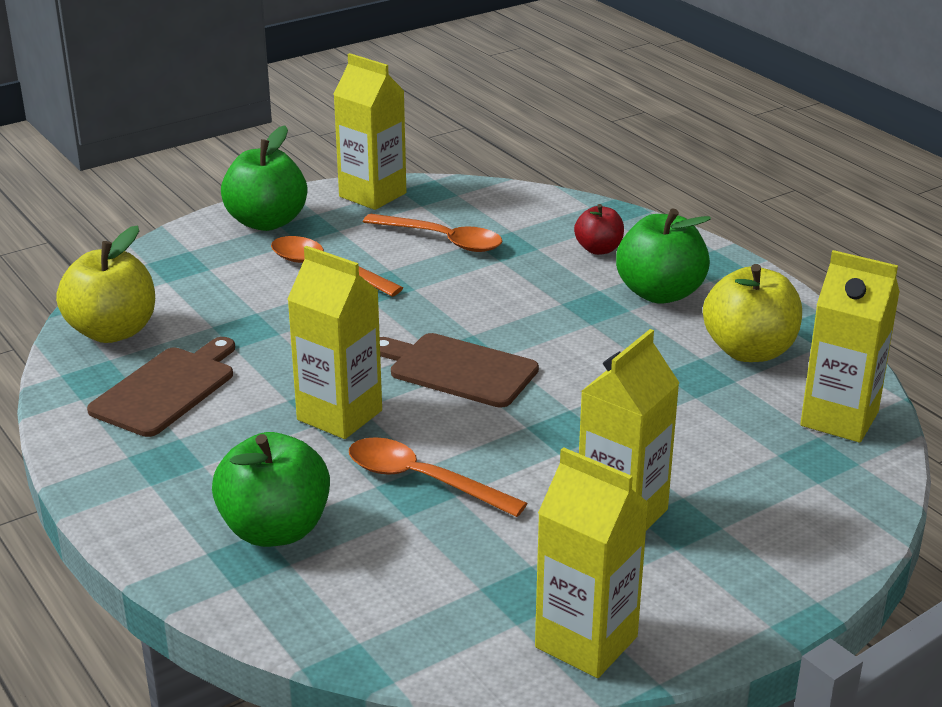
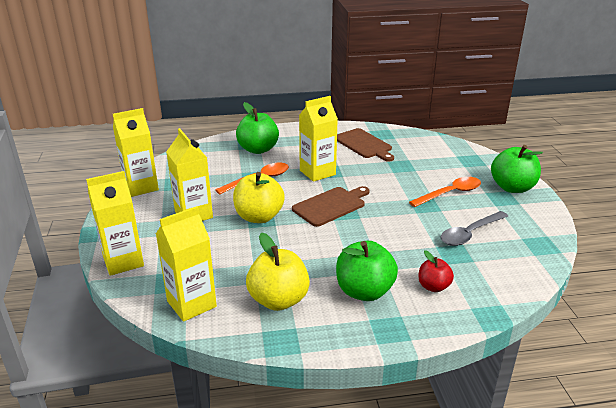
camera: 115 degrees right, 0 degrees up
(112, 331) = (416, 140): yellow apple -> yellow apple (259, 217)
(372, 195) = (540, 225): yellow carton -> yellow carton (123, 261)
(443, 240) = (469, 234): orange spoon -> grey spoon

